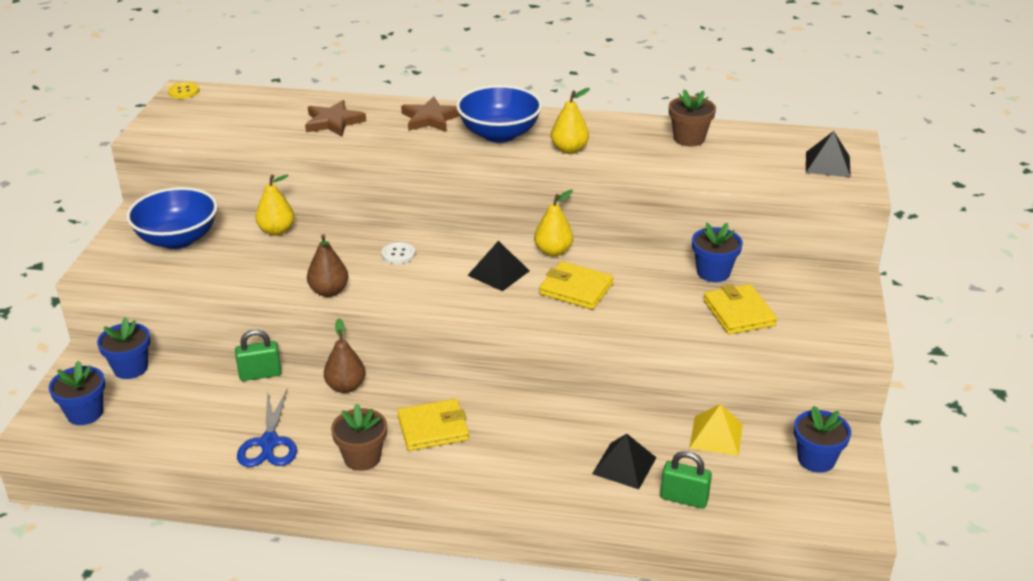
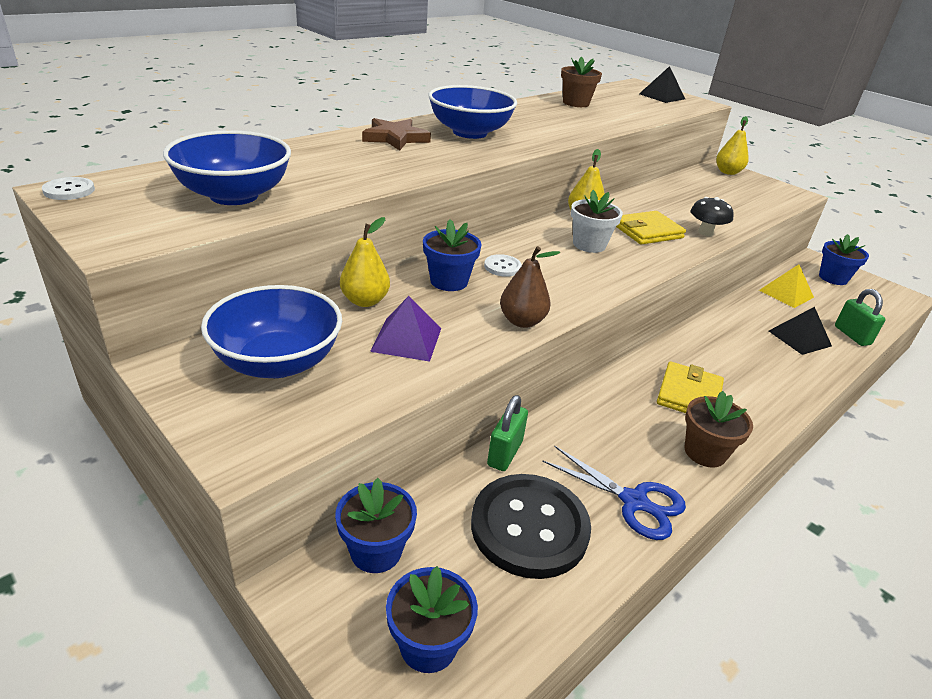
camera: 55 degrees left, 0 degrees up
(184, 91) = (69, 190): yellow button -> white button
(201, 411) = (529, 527): none -> black button
(245, 126) = (234, 195): none -> blue bowl
(251, 263) = (406, 339): none -> purple pyramid
(333, 122) = (319, 164): brown star -> none
(345, 386) = (581, 411): brown pear -> none
(498, 273) = (589, 245): black pyramid -> white flower pot
(569, 149) = (535, 127): yellow pear -> yellow pear (727, 172)
(627, 317) = (705, 232): none -> black mushroom
(684, 498) = (852, 335): green padlock -> green padlock turned 75 degrees counterclockwise
(713, 272) = (675, 190): blue flower pot -> blue flower pot (449, 281)
(739, 313) = (733, 204): yellow wallet -> none

